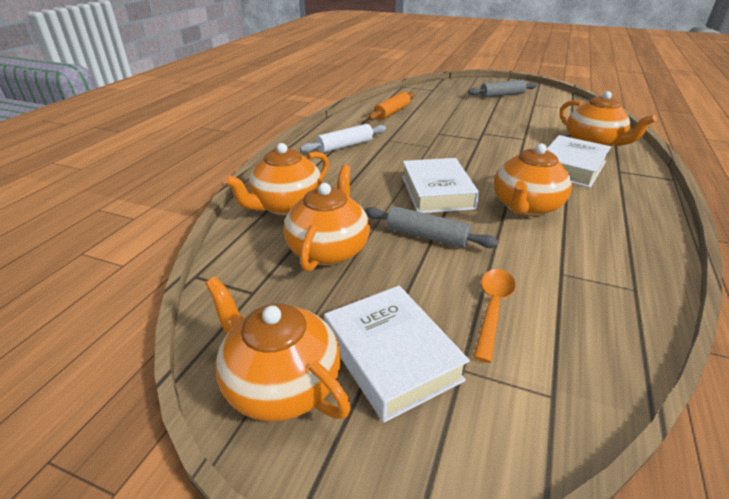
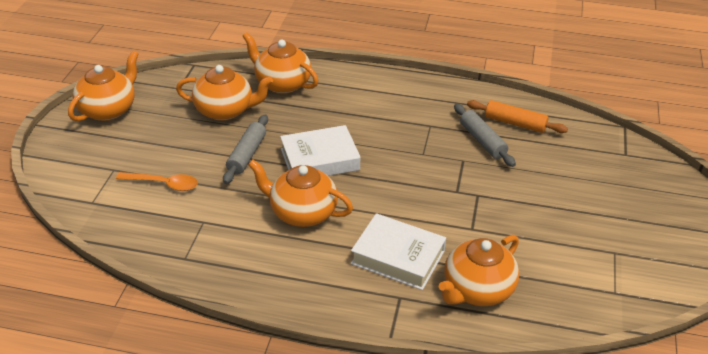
camera: 80 degrees right, 5 degrees up
(345, 146) = (405, 99): white rolling pin -> none
(391, 356) = (124, 144): white book -> none
(502, 95) = (641, 222): grey rolling pin -> grey rolling pin (482, 141)

